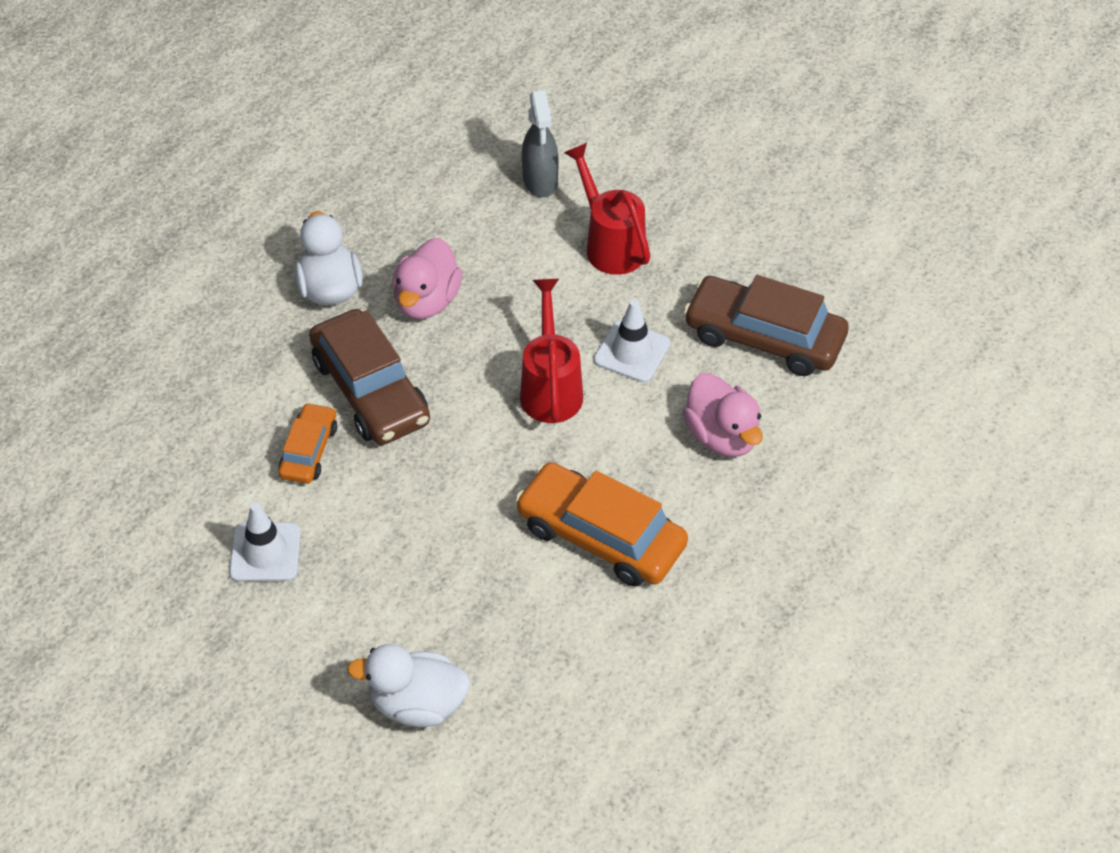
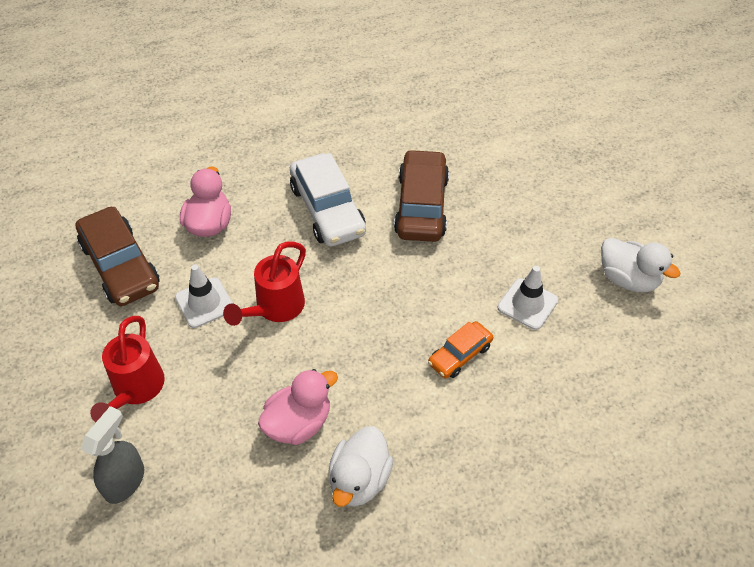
camera: 145 degrees left, 0 degrees up
(370, 390) = (390, 375): brown car -> brown car (421, 205)
(417, 704) = (490, 183): white duck -> white duck (628, 279)
(601, 536) = (327, 210): orange car -> white car

